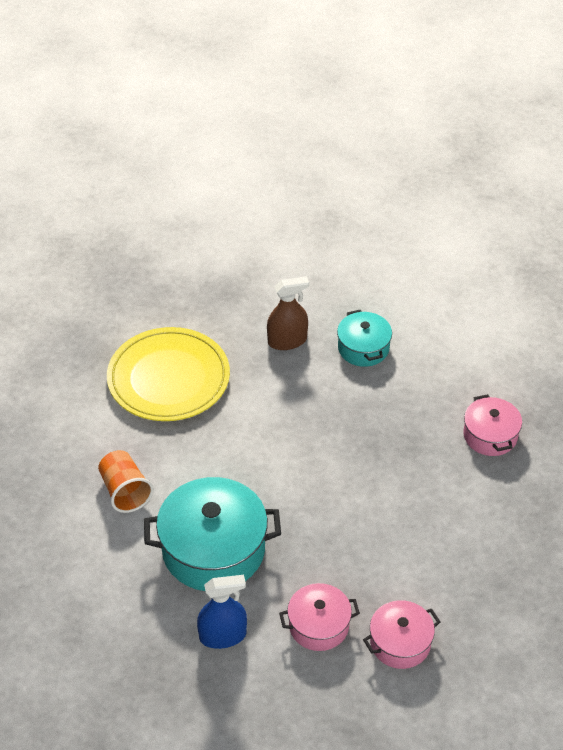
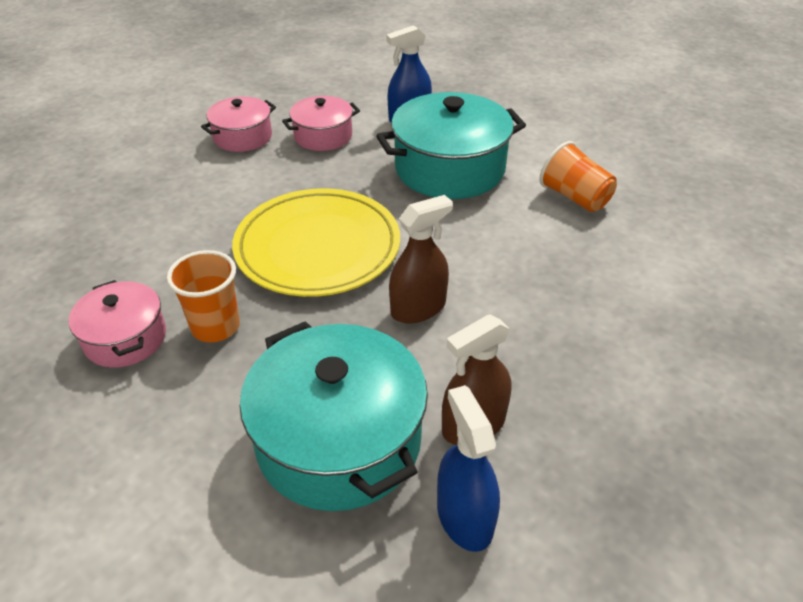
camera: 165 degrees right, 5 degrees down
(168, 379) = (618, 325): yellow plate -> yellow plate (318, 247)
(292, 417) = (418, 308): none -> brown spray bottle
(310, 302) = (464, 517): none -> blue spray bottle
(363, 348) = (339, 440): turquoise pot -> turquoise pot, size x1.78
(430, 432) = (215, 327): none -> orange cup

